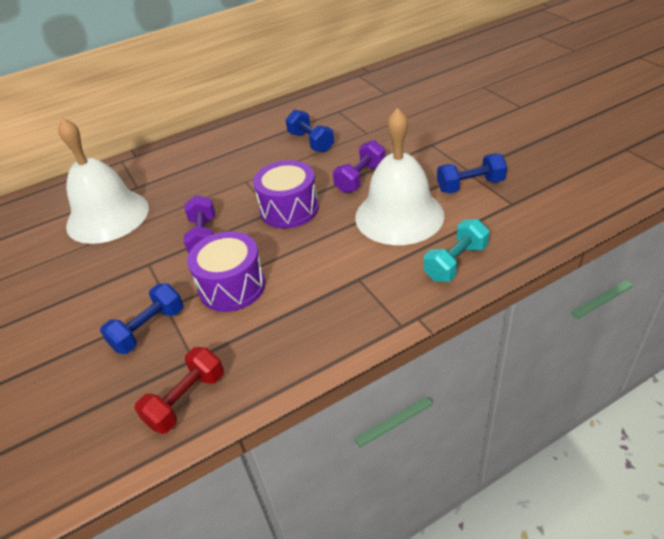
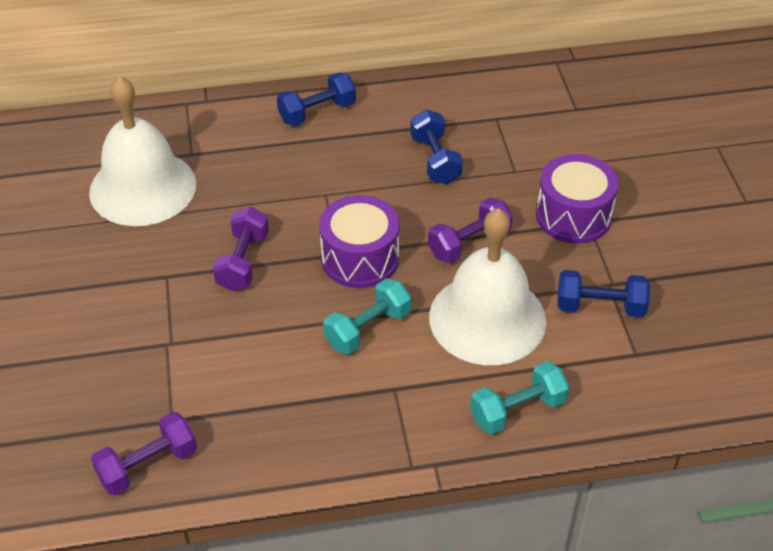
camera: 15 degrees right, 5 degrees up
(148, 329) = (138, 365): blue dumbbell -> blue dumbbell (317, 112)
(186, 400) = (148, 465): red dumbbell -> purple dumbbell
(232, 286) = (248, 344): purple drum -> purple drum (573, 216)
(318, 248) = (368, 329): none -> turquoise dumbbell

